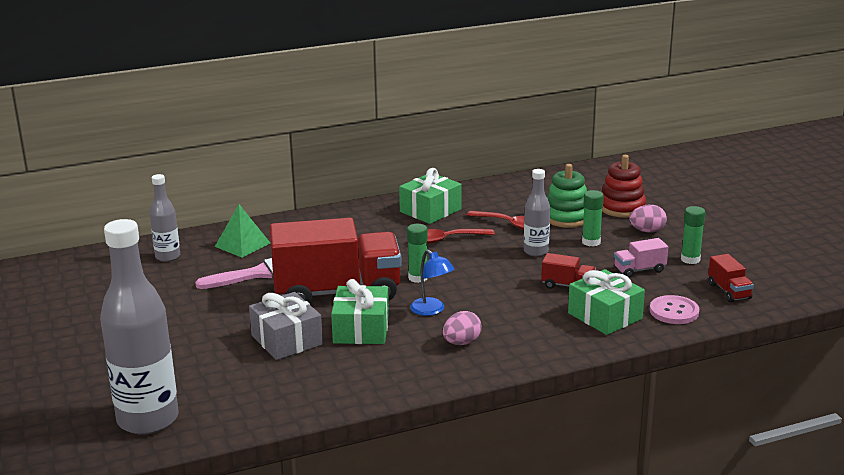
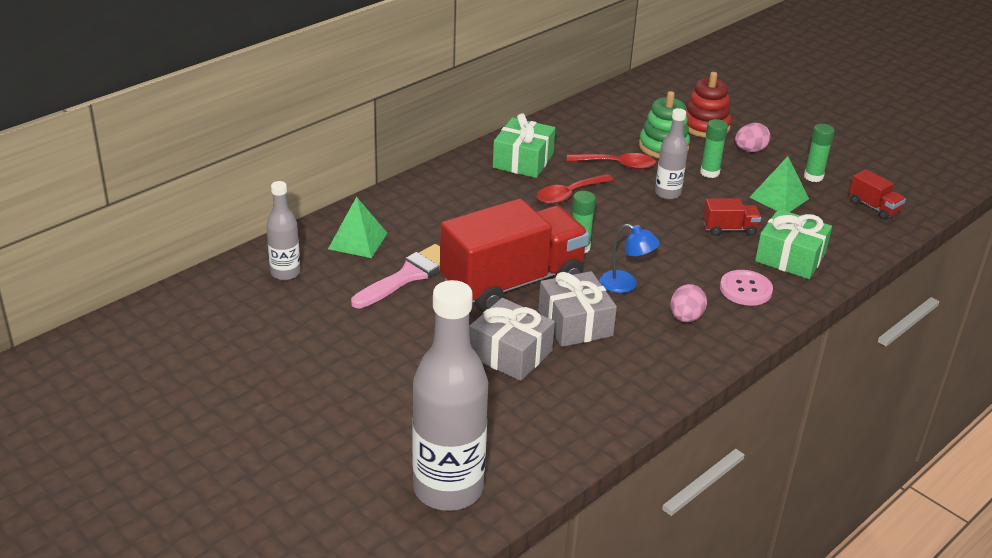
camera: 25 degrees left, 10 degrees up
(361, 329) = (575, 323): green gift -> grey gift
(639, 270) = (779, 198): pink truck -> green pyramid
(674, 311) = (845, 240): pink button -> pink button (745, 289)

